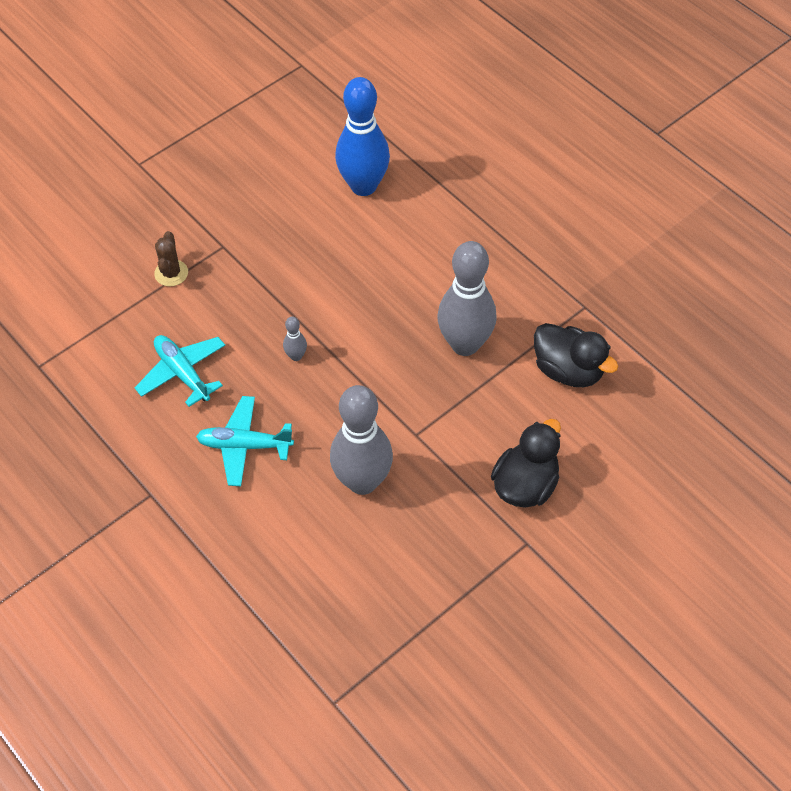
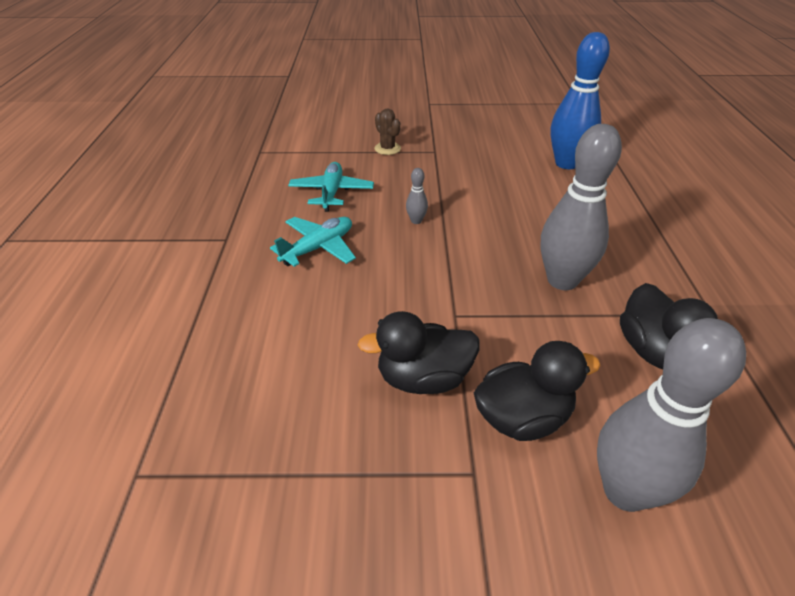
camera: 40 degrees right, 15 degrees down
(171, 273) = (387, 149): brown cactus -> brown cactus turned 75 degrees counterclockwise
(244, 446) = (318, 248): turquoise plane -> turquoise plane turned 90 degrees clockwise
(362, 481) = (374, 319): grey bowling pin -> grey bowling pin (625, 491)
(441, 503) = (423, 378): none -> black duck

